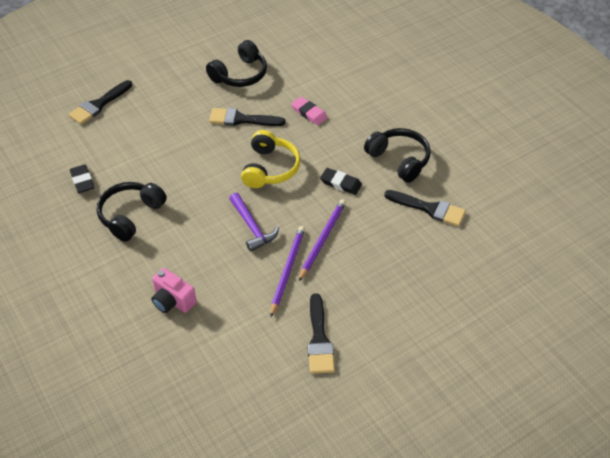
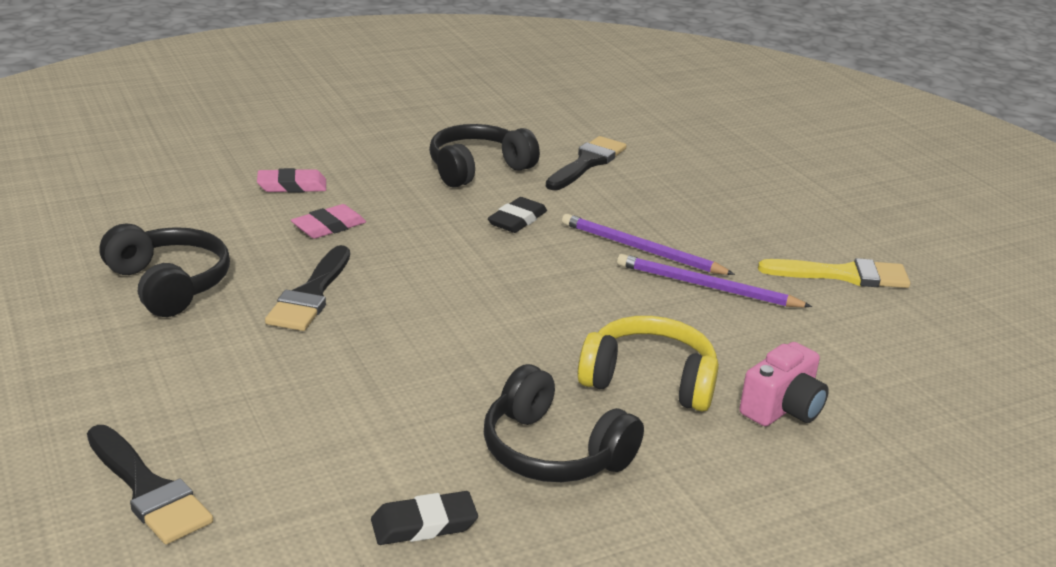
camera: 85 degrees left, 20 degrees down
(252, 227) = (605, 310): purple hammer -> none
(270, 168) = (461, 278): yellow headphones -> yellow headphones (649, 380)
(319, 339) = (843, 275): black brush -> yellow brush
(348, 92) = (292, 186): none -> pink eraser

